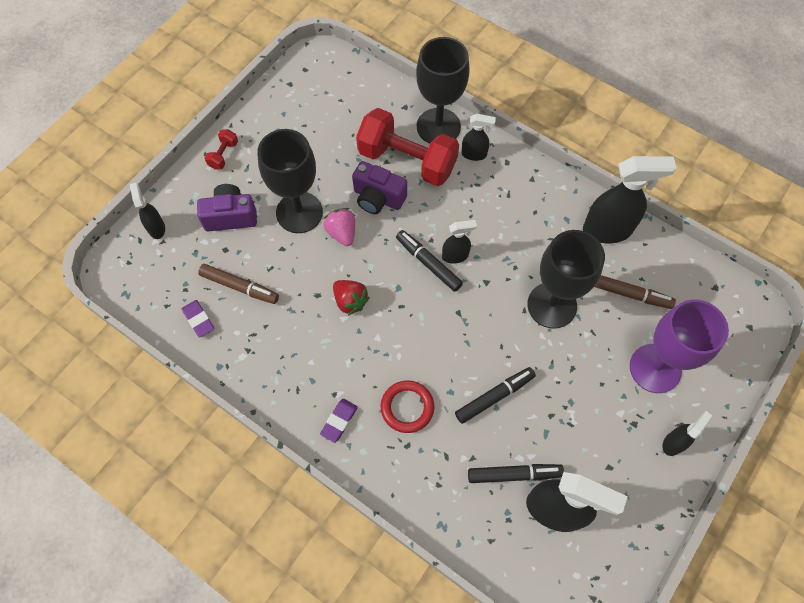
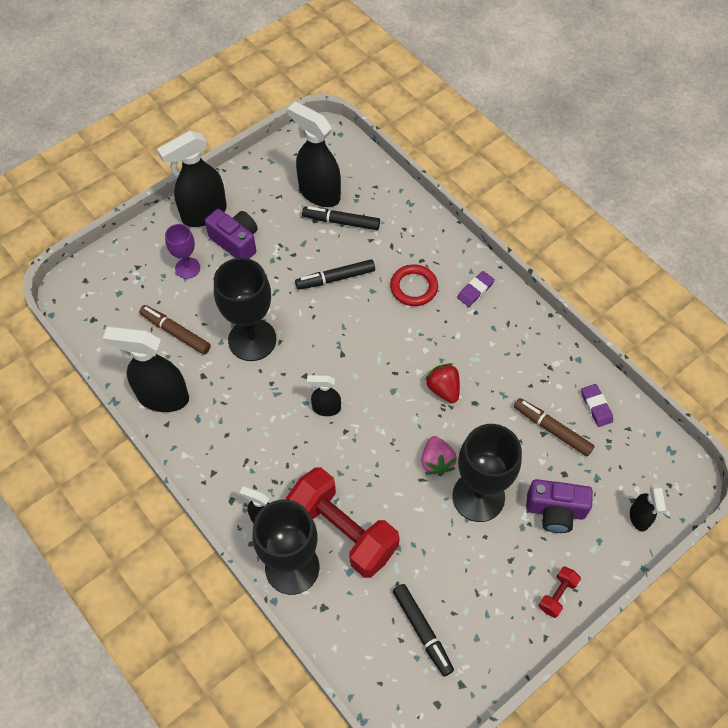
camera: 165 degrees left, 5 degrees down
(378, 198) = (388, 492): purple camera -> purple camera (236, 242)
(428, 263) = (356, 407): black marker -> black marker (422, 631)
(655, 368) = (187, 268): purple goblet -> purple goblet, size x0.54
(673, 443) = (203, 214): black spray bottle -> black spray bottle, size x1.89

